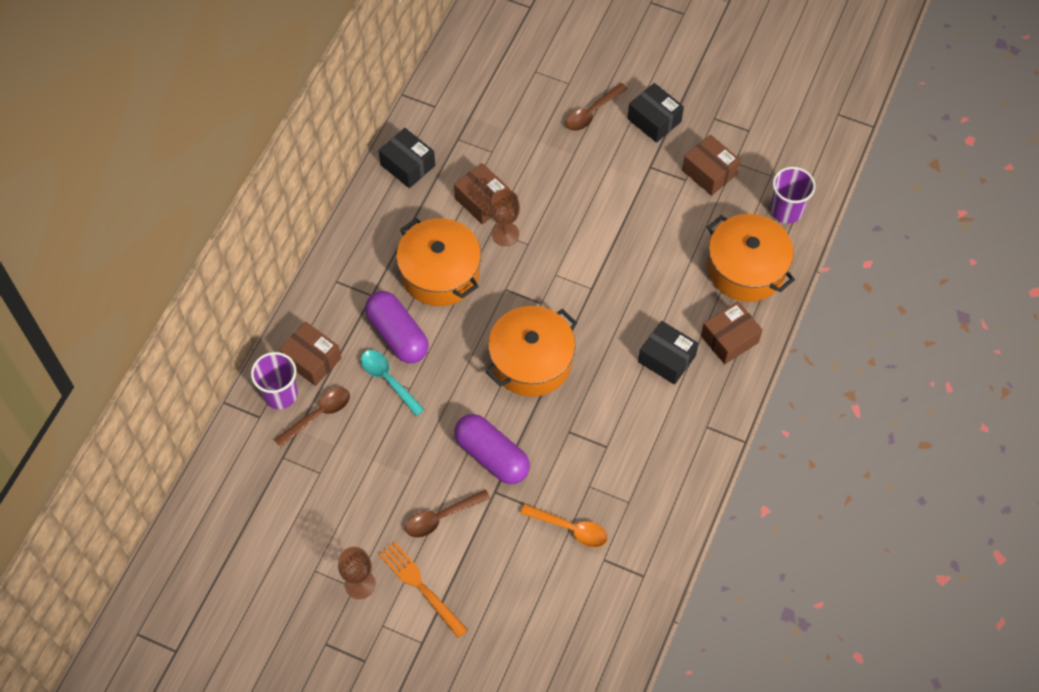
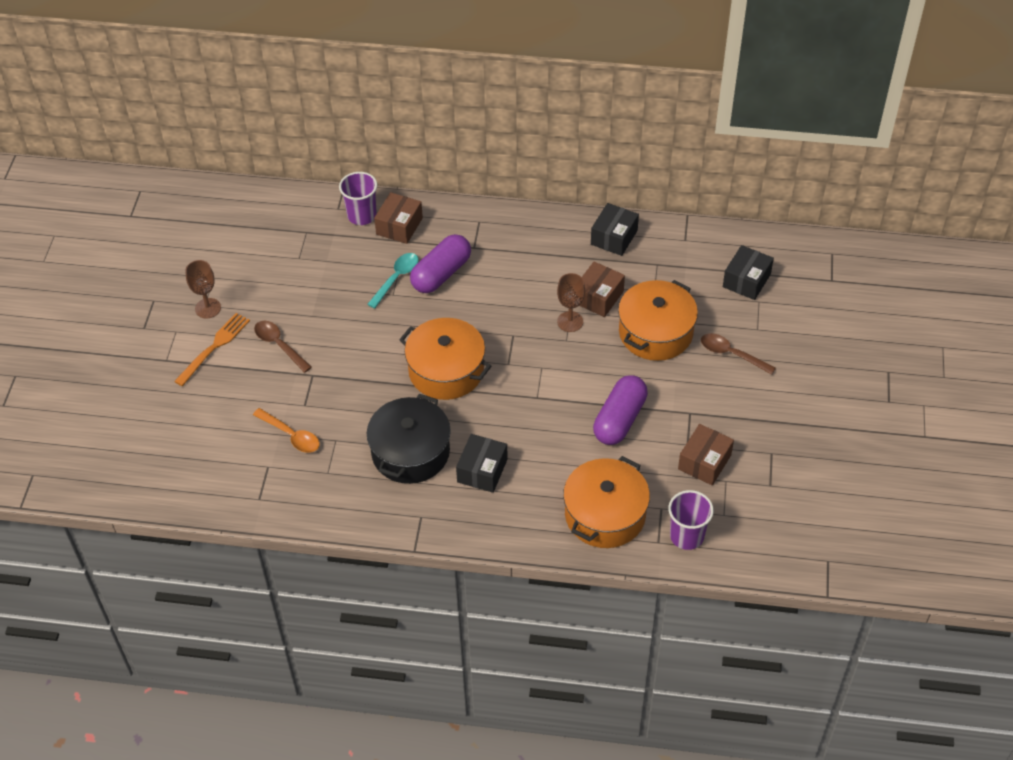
camera: 75 degrees right, 10 degrees down
(318, 415) = (350, 243): brown spoon -> none
(440, 273) = (512, 286): orange pot -> orange pot (655, 332)
(492, 456) = (345, 365): purple capsule -> purple capsule (619, 419)
(570, 528) = (291, 435): orange spoon -> orange spoon turned 60 degrees counterclockwise
(625, 418) = (410, 452): none -> black pot
(654, 120) = (746, 404): black box -> black box (746, 280)
(729, 339) = (520, 516): brown box -> none

